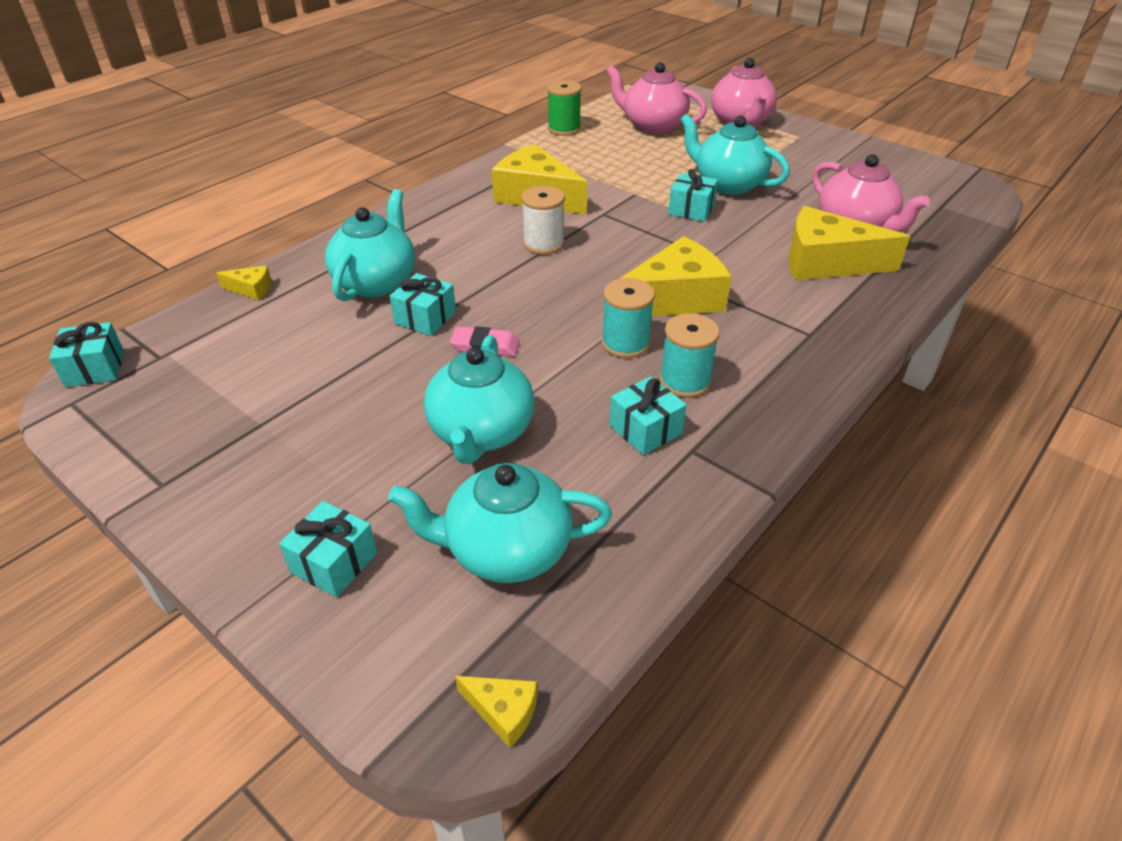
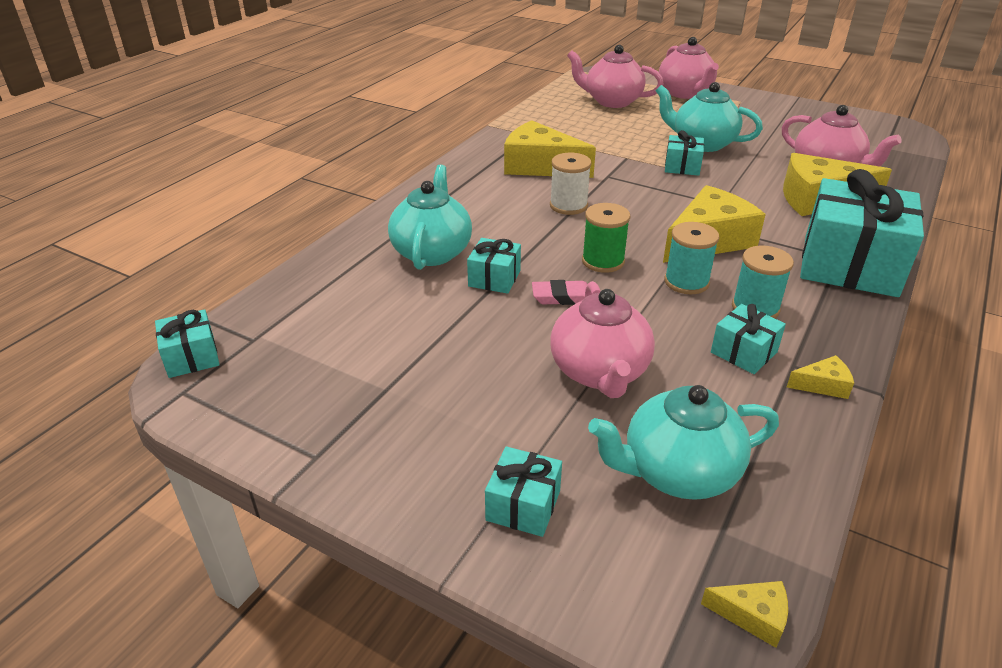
camera: 10 degrees left, 5 degrees down
(251, 289) = (314, 269): yellow cheese -> yellow cheese (823, 385)
(481, 433) = (599, 372): turquoise teapot -> pink teapot
(564, 129) = (535, 109): green spool -> green spool (603, 261)
(819, 343) = (849, 265): none -> turquoise gift

